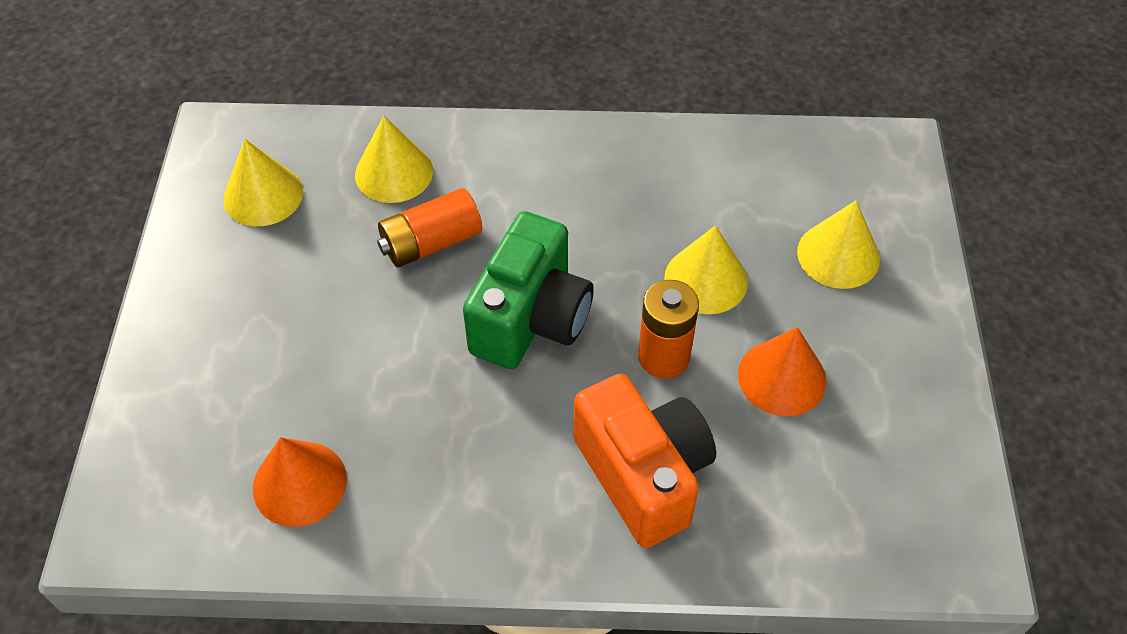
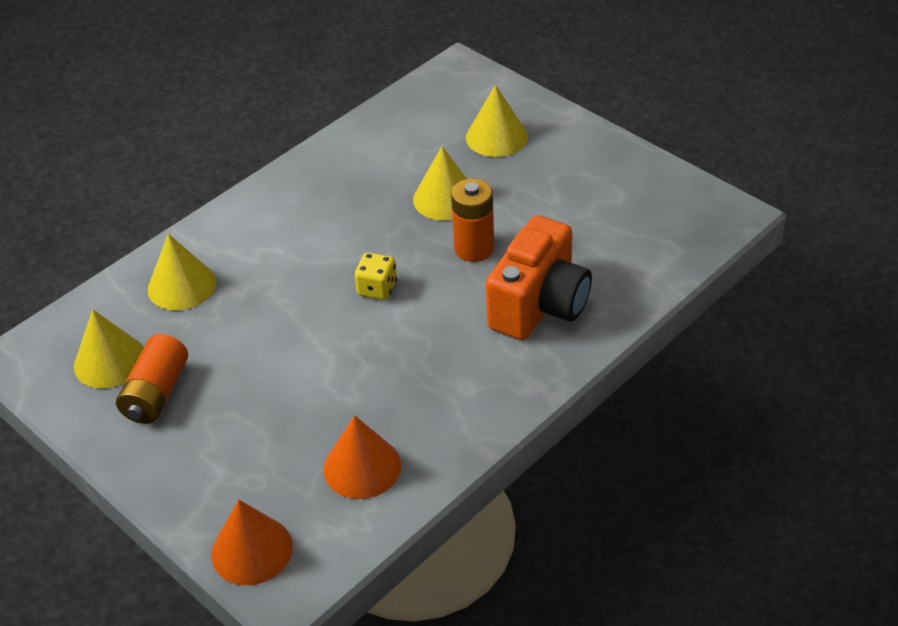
camera: 45 degrees left, 10 degrees down
(431, 242) = (261, 300): orange battery -> orange battery (156, 393)
(531, 319) = (377, 289): green camera -> yellow dice
(643, 475) = (539, 305): orange camera -> orange camera turned 105 degrees clockwise
(782, 377) = (545, 210): orange cone -> orange cone (252, 550)

